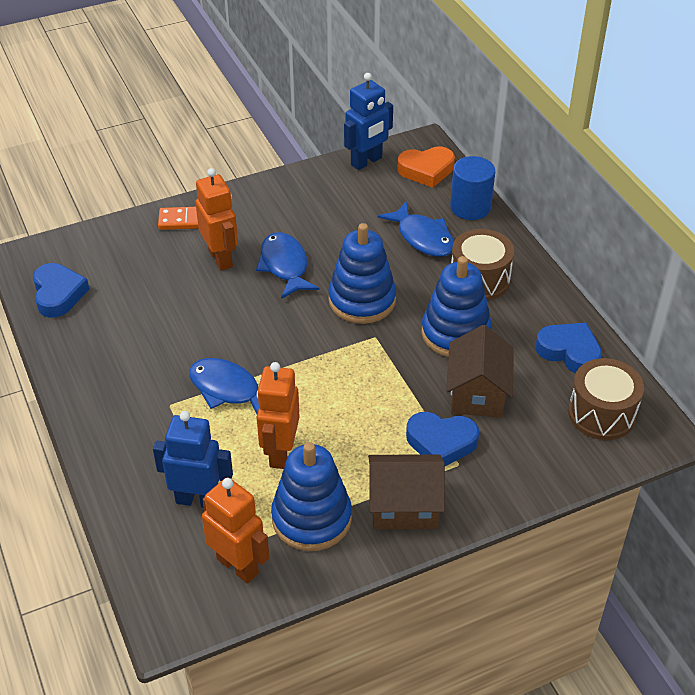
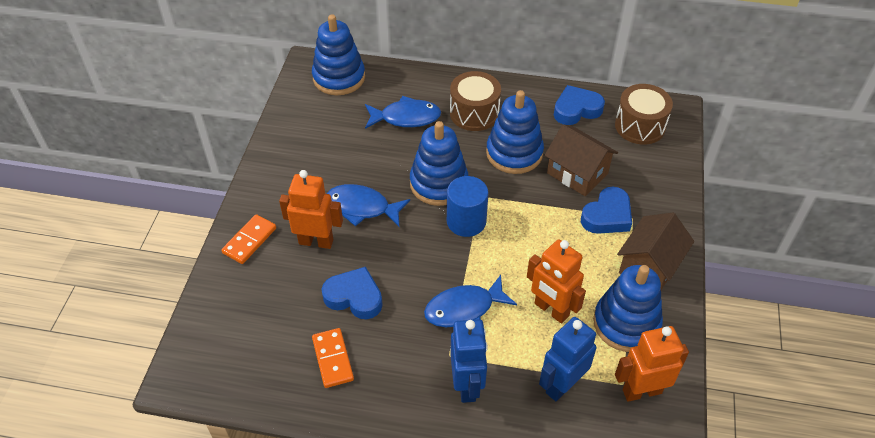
camera: 55 degrees left, 5 degrees up
(58, 294) = (252, 373): blue heart -> blue heart (354, 297)
(107, 333) = (332, 359): none -> orange domino
(367, 161) = (295, 102): blue robot -> blue robot (467, 385)
(426, 170) = (339, 77): orange heart -> blue stacking toy
(470, 207) = (399, 78): blue cylinder -> blue cylinder (466, 221)

